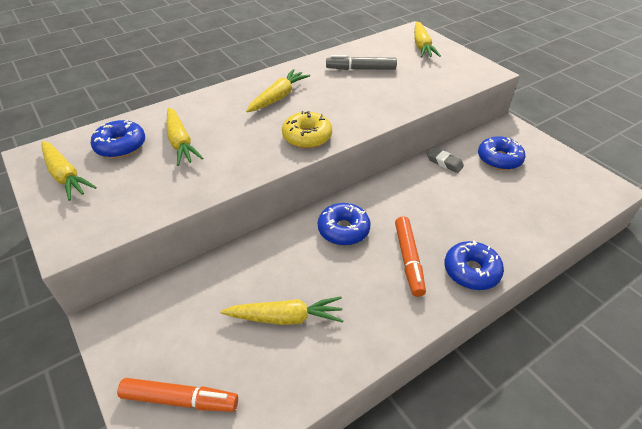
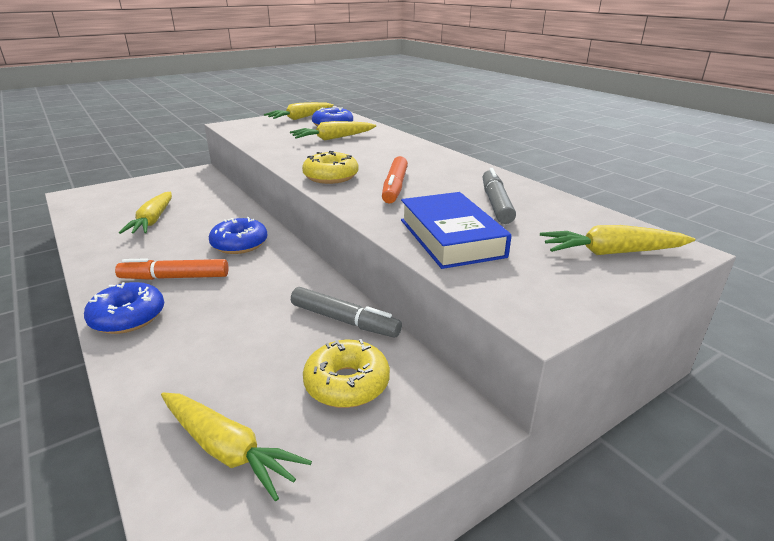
camera: 90 degrees right, 15 degrees down
(180, 399) = (118, 193): orange marker -> orange marker (395, 187)
(278, 97) = (411, 165): yellow carrot -> yellow carrot (228, 450)
(416, 87) = (451, 238): none -> blue book
(444, 162) = (344, 320): grey eraser -> grey marker
(499, 159) = (347, 383): blue donut -> yellow donut

